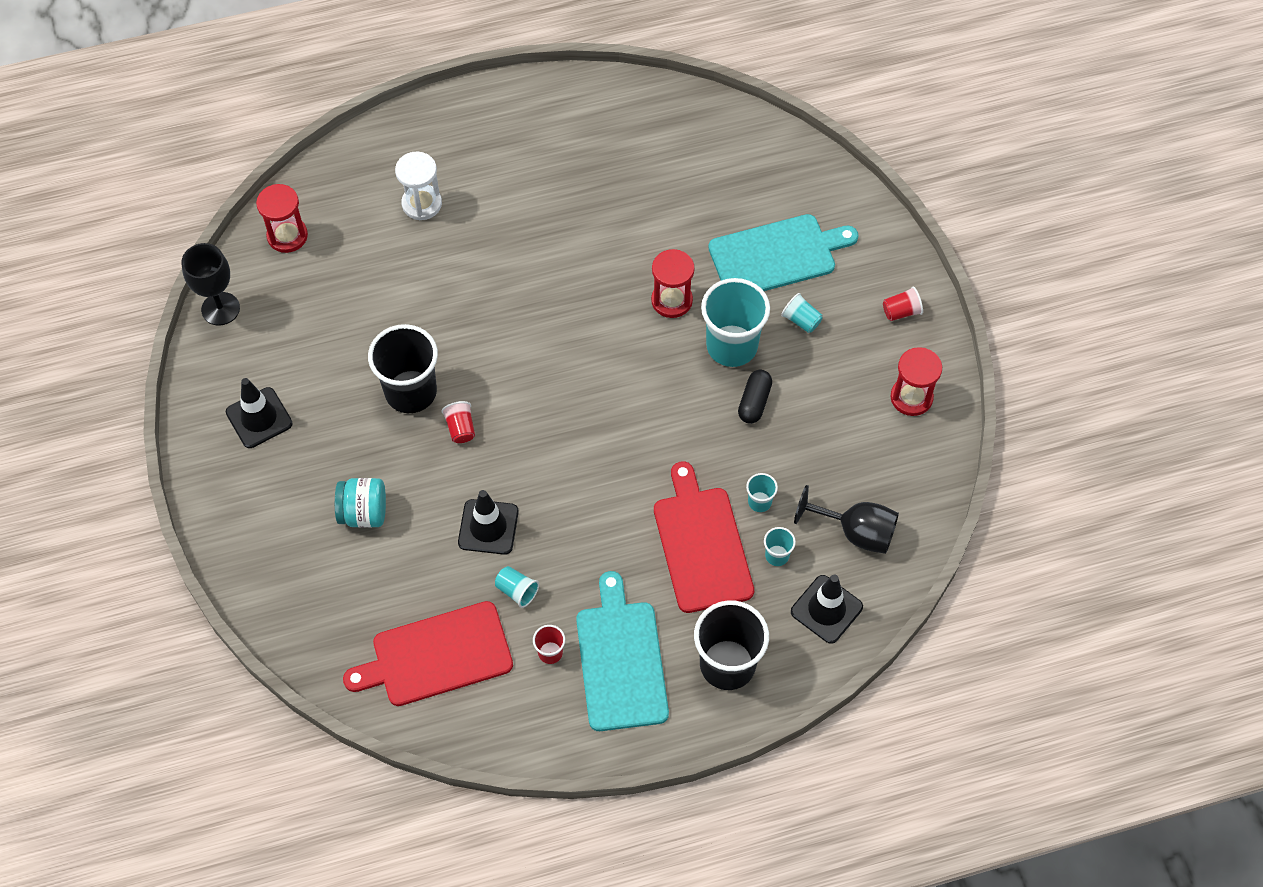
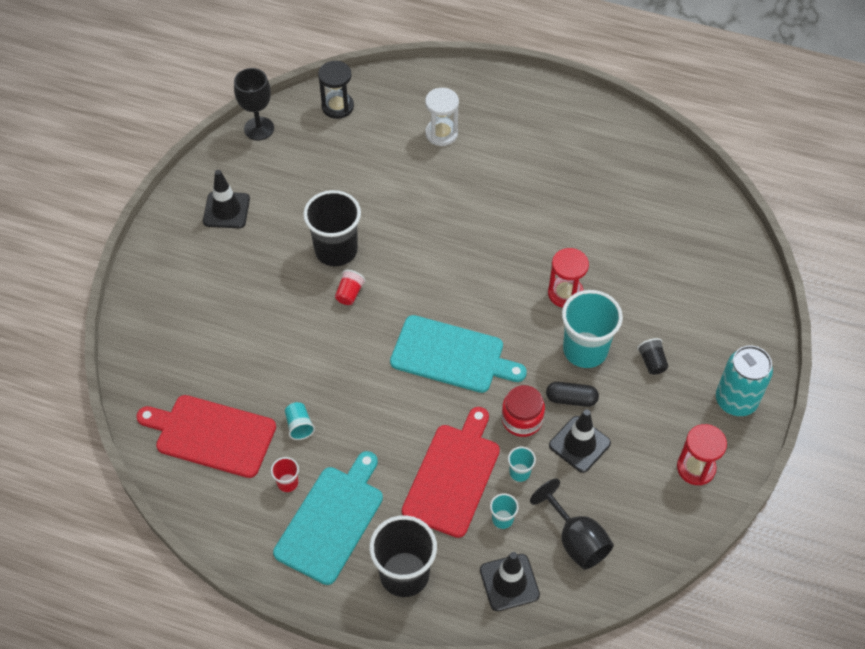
camera: 35 degrees right, 5 degrees down
(287, 236) = (337, 107): red hourglass -> black hourglass
(364, 513) = (242, 311): turquoise jar -> none
(488, 527) = (315, 370): black traffic cone -> black traffic cone (579, 444)
(724, 450) = (522, 419): none -> red jar
(754, 402) = (571, 399): black capsule -> black capsule turned 45 degrees clockwise
(777, 255) = (668, 306): turquoise cutting board -> turquoise cutting board (452, 355)
(801, 320) = (652, 362): turquoise cup -> black cup
(901, 311) = (736, 400): red cup -> turquoise can

